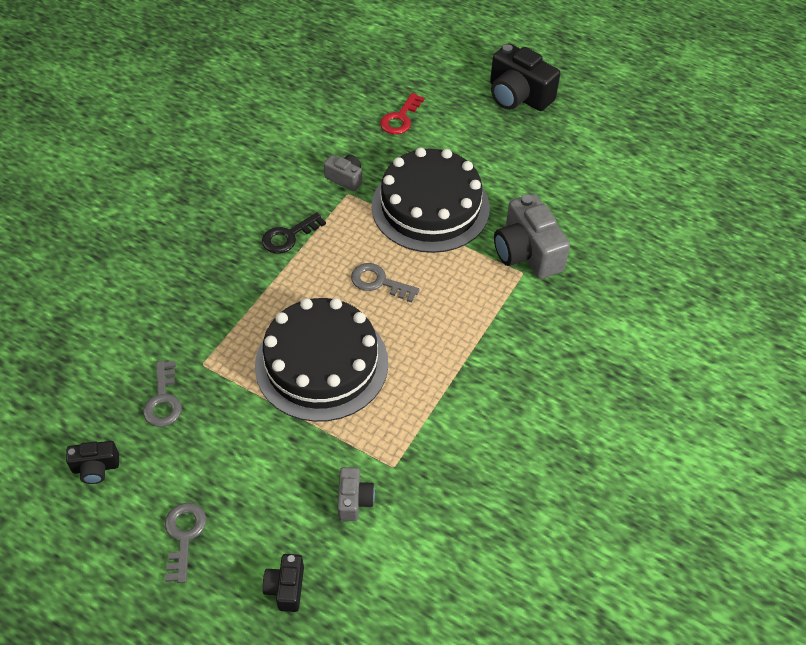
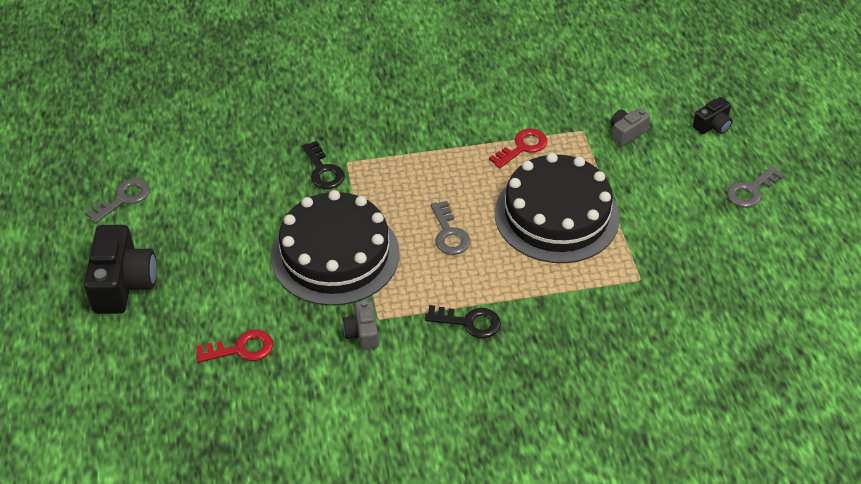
camera: 130 degrees left, 5 degrees down
(96, 468) = (778, 270): black camera -> none
(163, 400) = (692, 277): grey key -> grey key (123, 199)
(420, 402) = (522, 147): none -> red key
(527, 252) = (323, 170): grey camera -> black key

